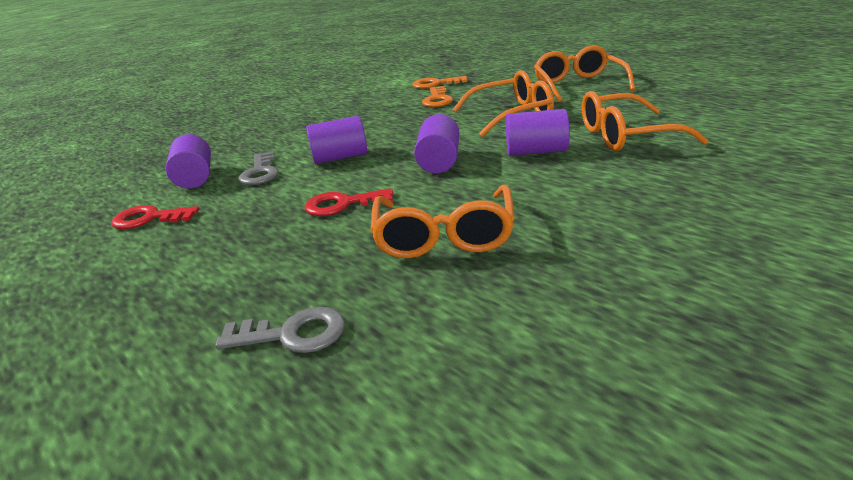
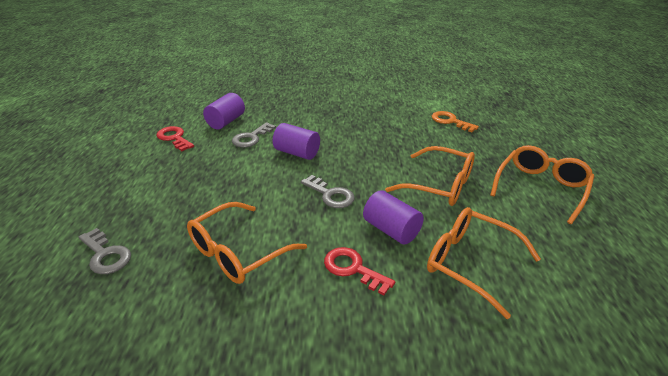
camera: 40 degrees right, 5 degrees up
(342, 204) = (241, 190): red key -> red key (353, 269)
(437, 100) = (424, 138): orange key -> none
(439, 162) = (330, 195): purple cylinder -> grey key

